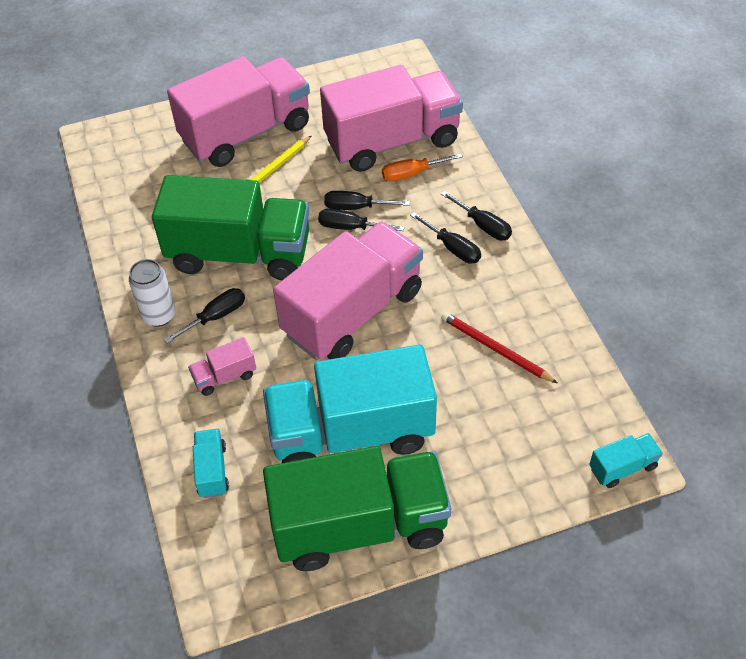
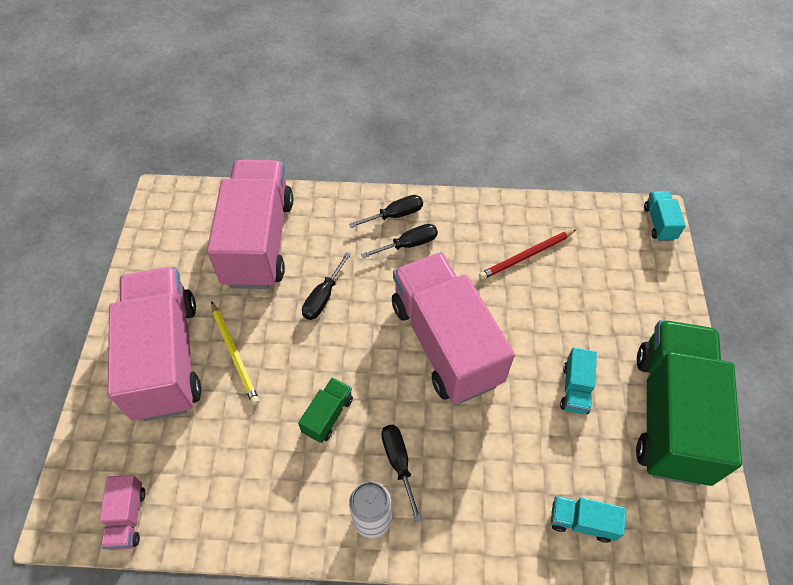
camera: 70 degrees left, 5 degrees up
(224, 376) = (476, 476): pink truck -> pink truck (128, 517)
(239, 253) = (328, 415): green truck -> green truck, size x0.40
(350, 227) = (345, 310): black screwdriver -> none
(351, 433) = (575, 389): turquoise truck -> turquoise truck, size x0.40
(412, 174) = (307, 241): orange screwdriver -> none

